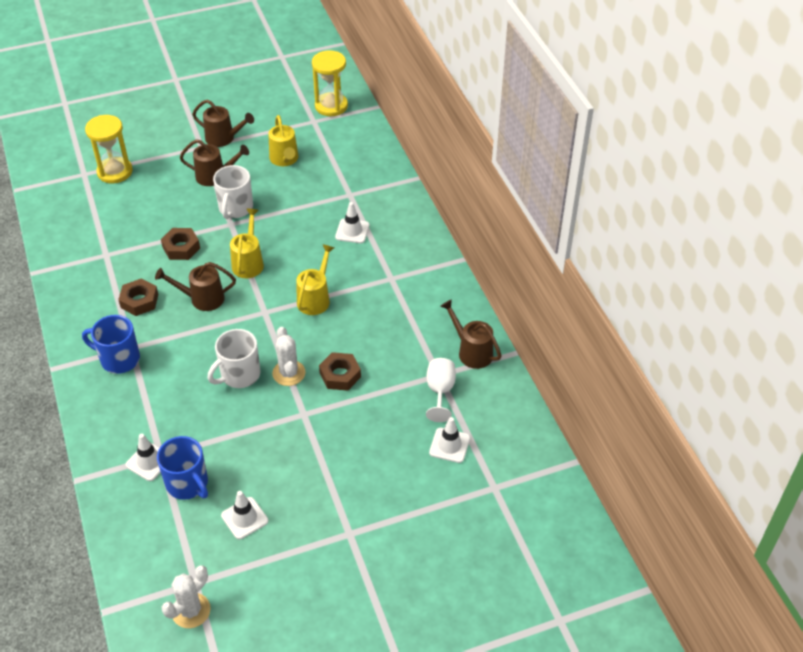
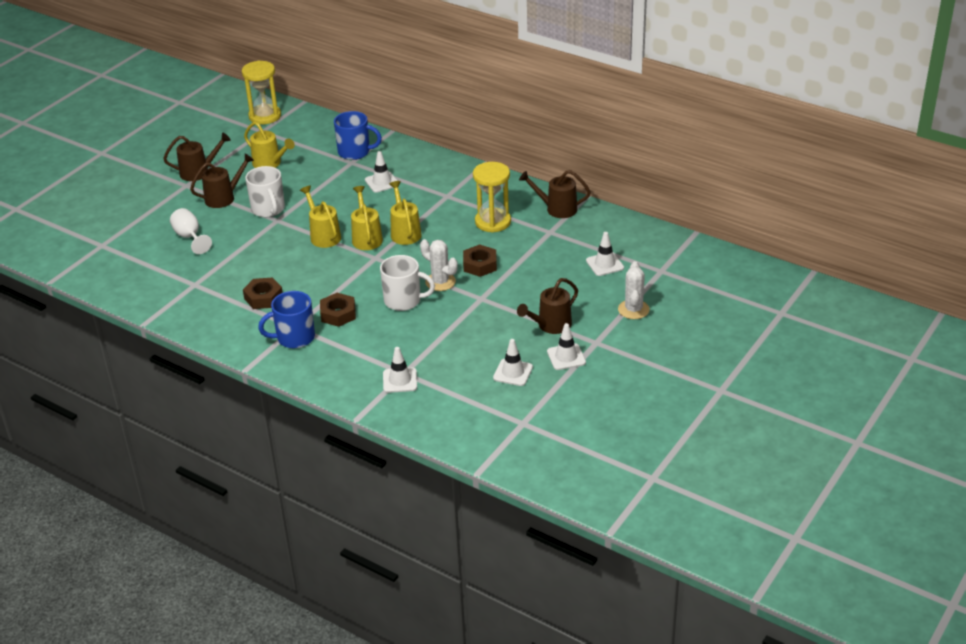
camera: 35 degrees left, 10 degrees down
(115, 172) = (129, 232): yellow hourglass -> yellow hourglass (493, 222)
(181, 247) = (254, 252): brown nut -> brown nut (338, 314)
(188, 484) = (446, 377): blue mug -> blue mug (355, 152)
(191, 610) = (539, 438): white cactus -> white cactus (633, 309)
(202, 299) = (314, 273): brown watering can -> brown watering can (550, 326)
(239, 375) = (404, 301): white mug -> white mug turned 90 degrees counterclockwise
(279, 285) = (366, 238): none -> yellow watering can
(306, 532) = (566, 357): none -> white traffic cone
(440, 391) = (562, 240): white goblet -> white goblet (189, 237)

